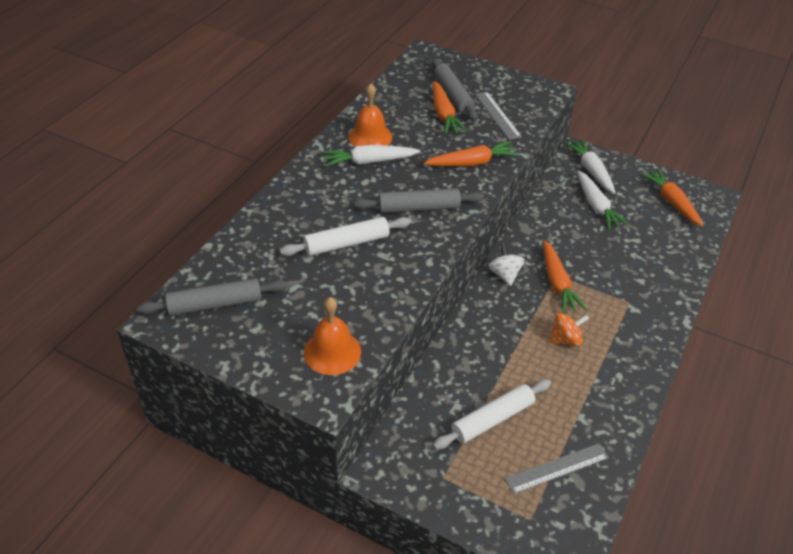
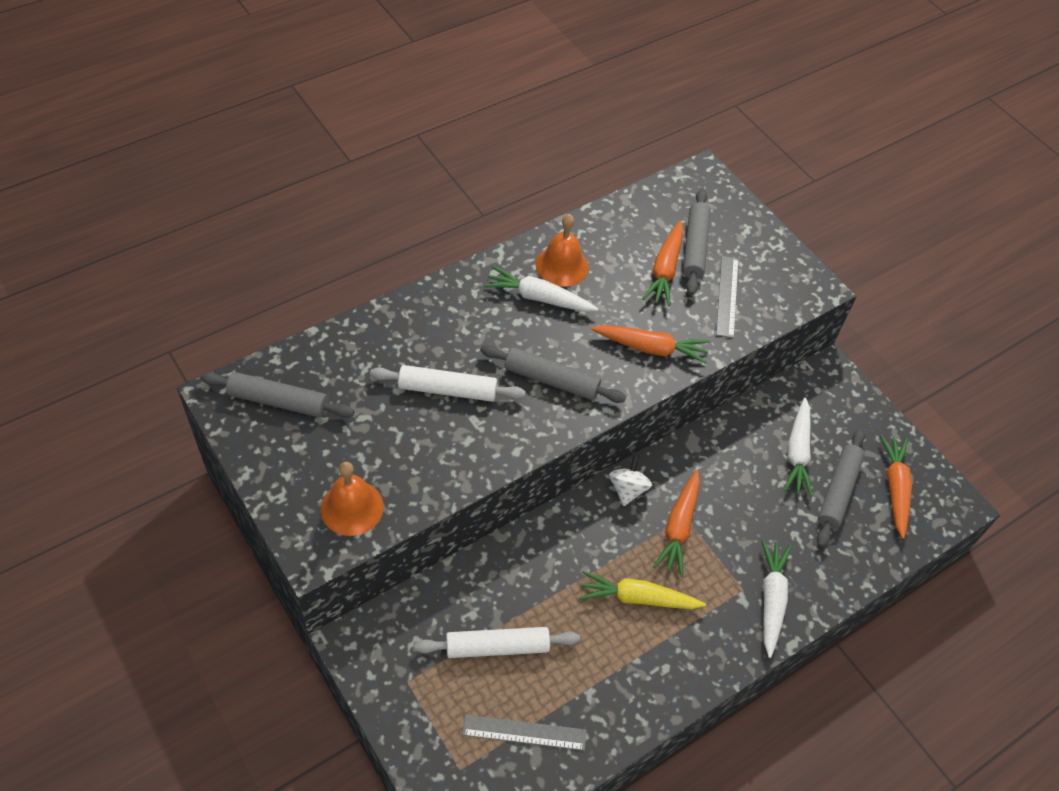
camera: 25 degrees right, 10 degrees up
(565, 339) = (638, 598): orange spinning top -> yellow carrot
(591, 171) = (827, 403): white carrot -> white carrot (771, 599)
(639, 218) = (838, 491): none -> grey rolling pin

